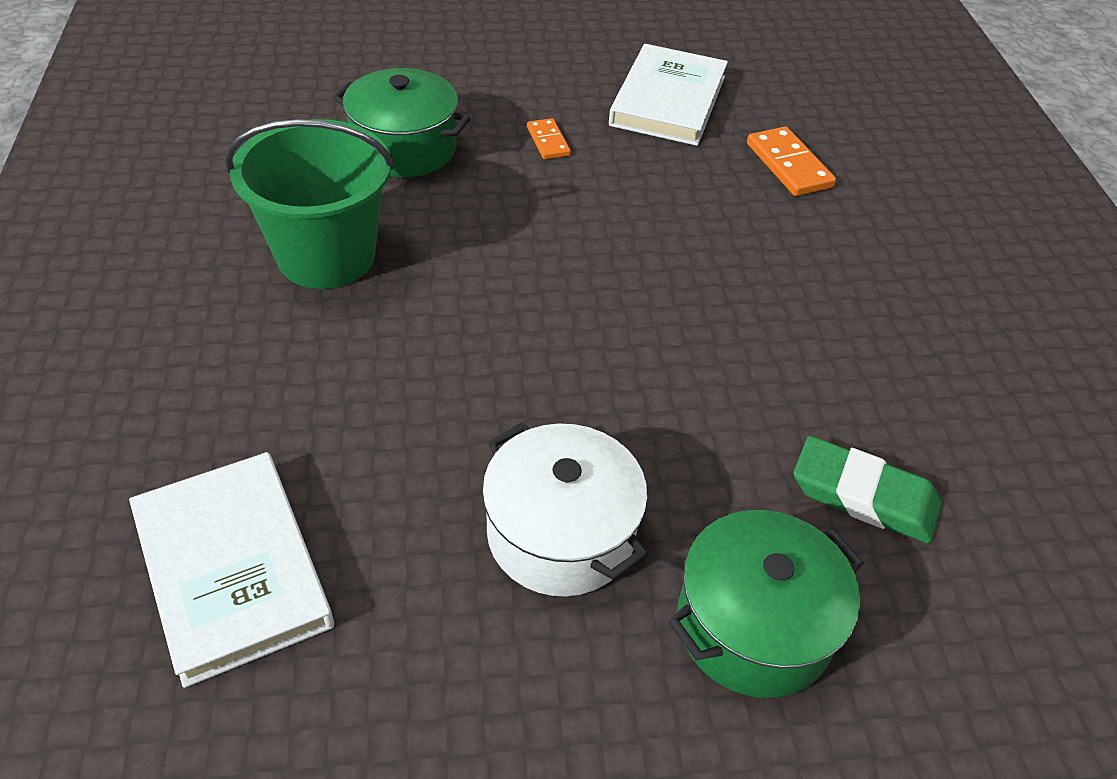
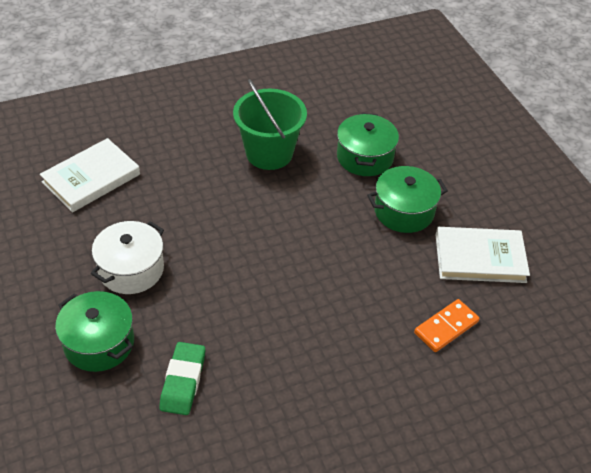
camera: 75 degrees right, 0 degrees up
(548, 141) = (404, 211): orange domino -> green pot

